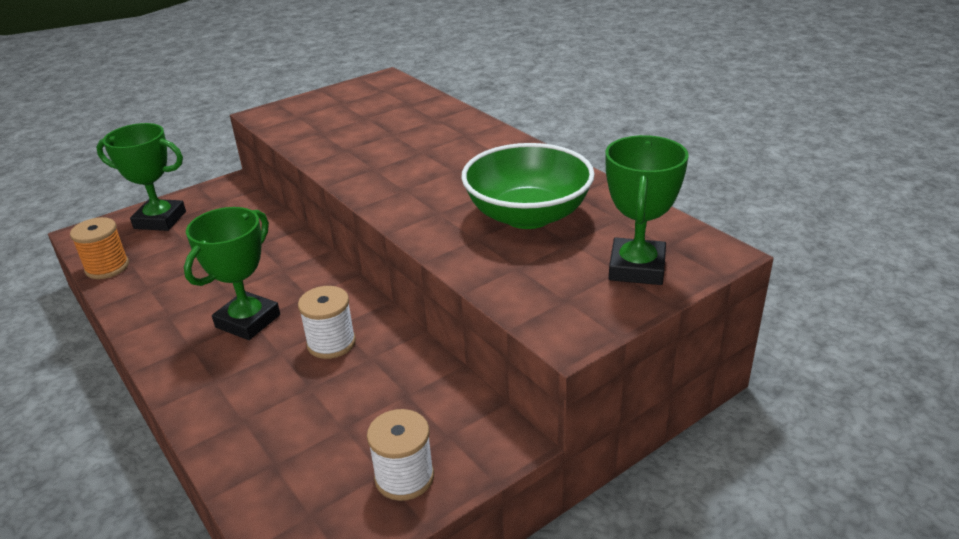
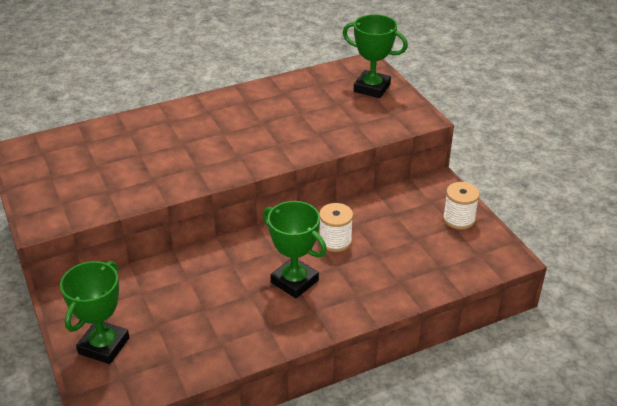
camera: 80 degrees left, 5 degrees up
(107, 267) = (174, 375): orange spool -> none
(528, 215) = (300, 112): green bowl -> none

